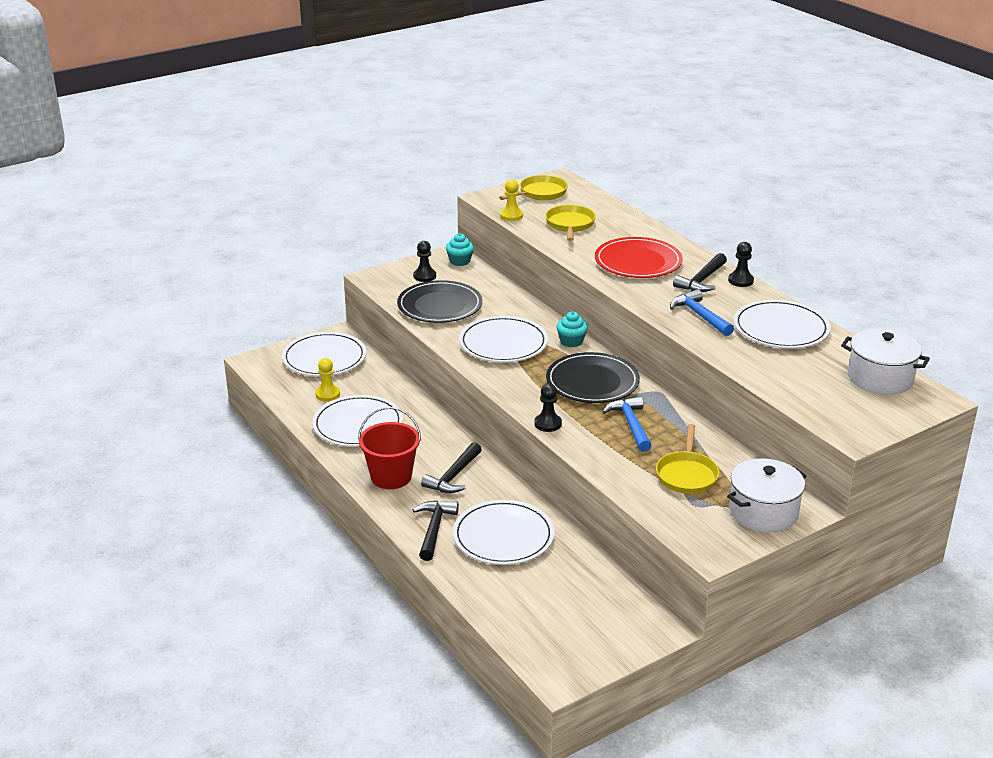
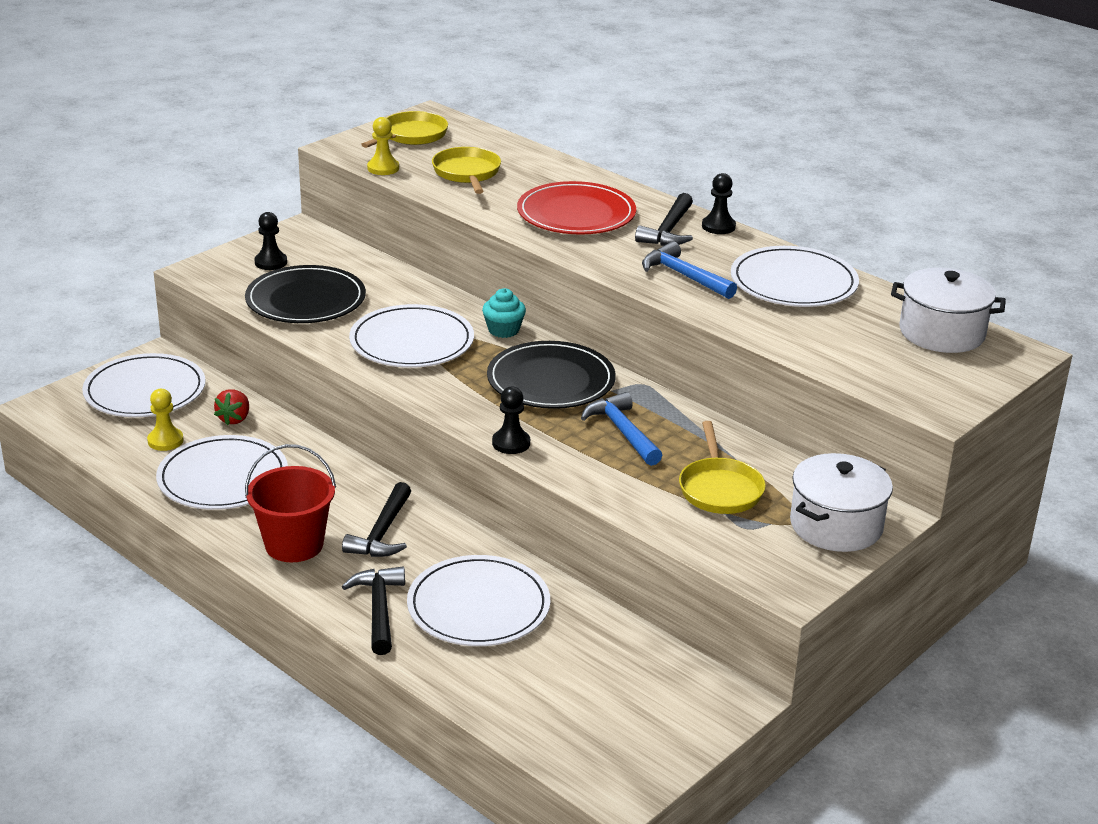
camera: 15 degrees left, 0 degrees up
(378, 384) = (234, 419): none -> red strawberry
(460, 261) = (313, 238): turquoise cupcake -> none

